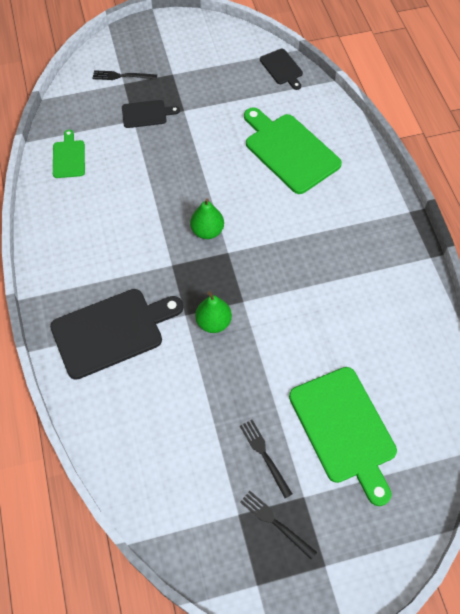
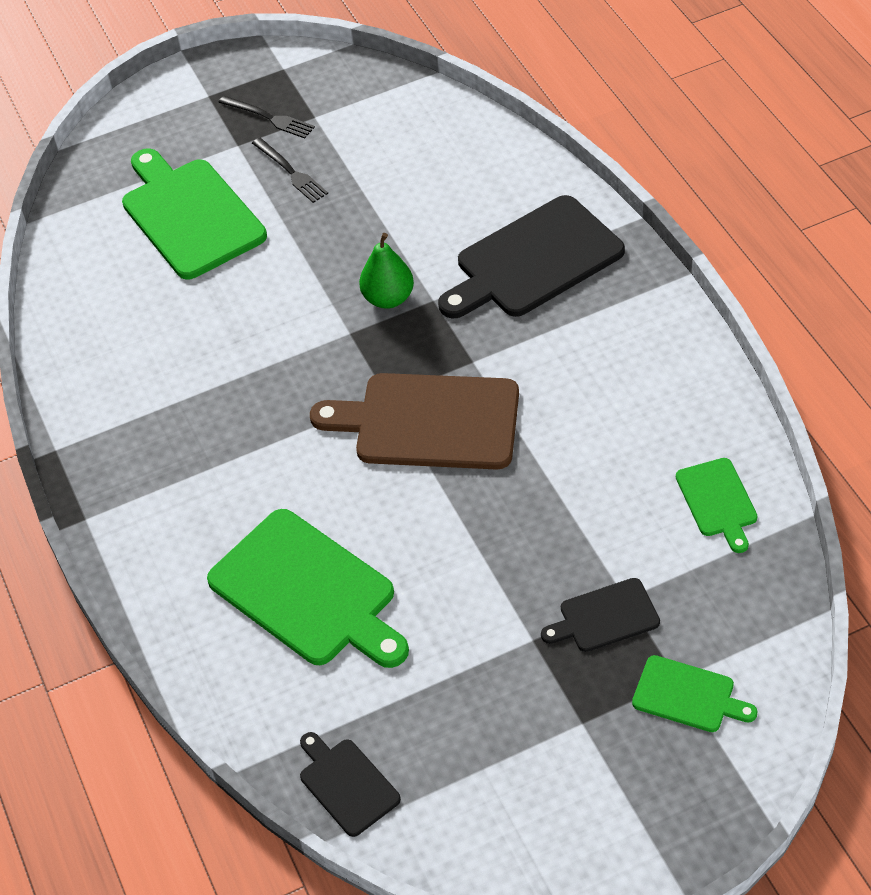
camera: 175 degrees right, 10 degrees down
(122, 76) = (688, 696): black fork -> green cutting board
(207, 231) = (428, 422): green pear -> brown cutting board

